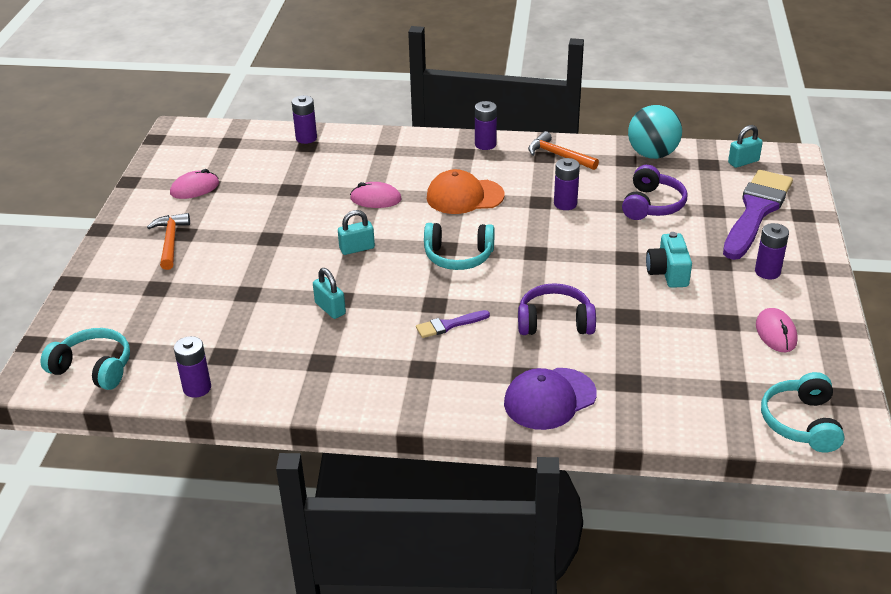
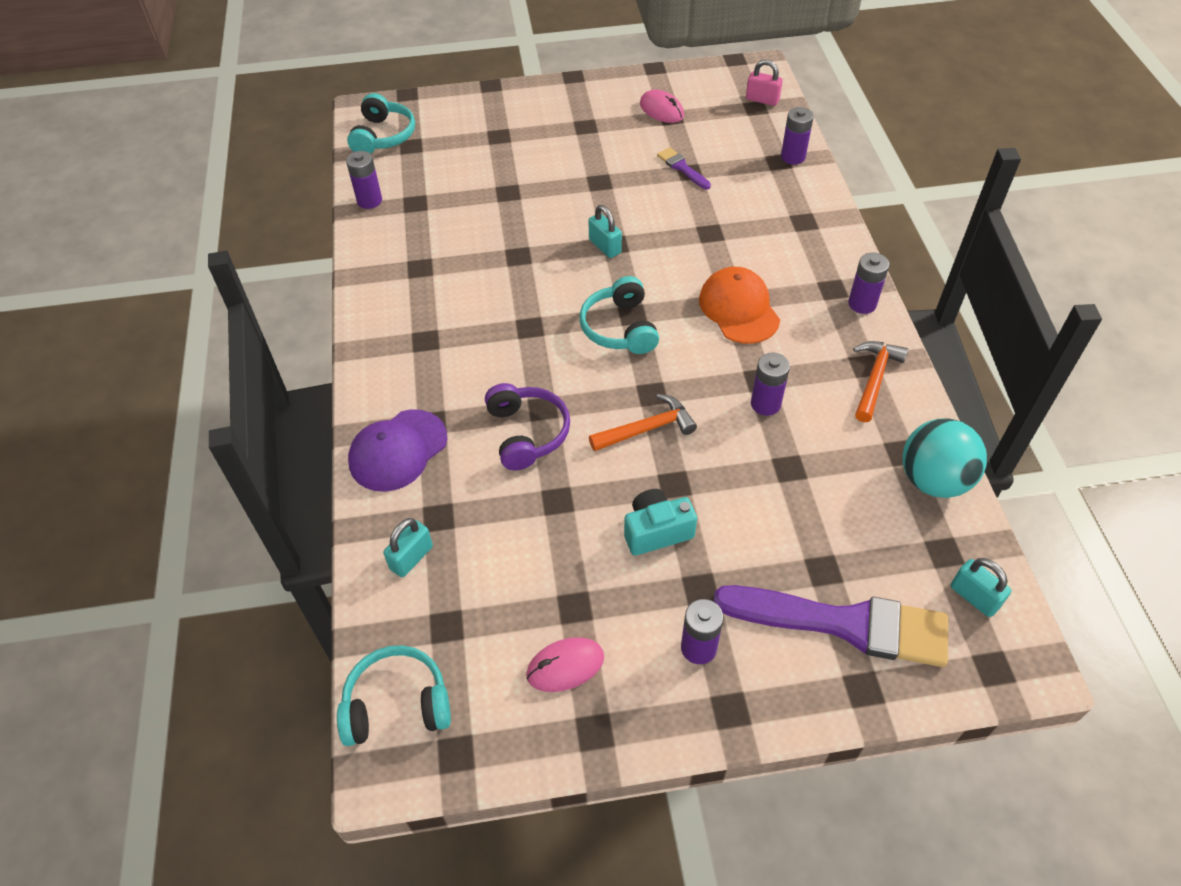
camera: 75 degrees right, 15 degrees up
(170, 241) = (570, 122): orange hammer -> orange hammer (647, 428)
(222, 137) = (762, 100): none -> pink padlock
(330, 308) = (500, 252): turquoise padlock -> turquoise padlock (411, 558)
(375, 199) = (700, 238): pink mouse -> none
(449, 325) = (498, 346): purple brush -> purple brush (682, 168)
(549, 399) = (398, 450): purple cap -> purple cap turned 90 degrees counterclockwise
(652, 205) = (804, 495): purple headphones -> none

